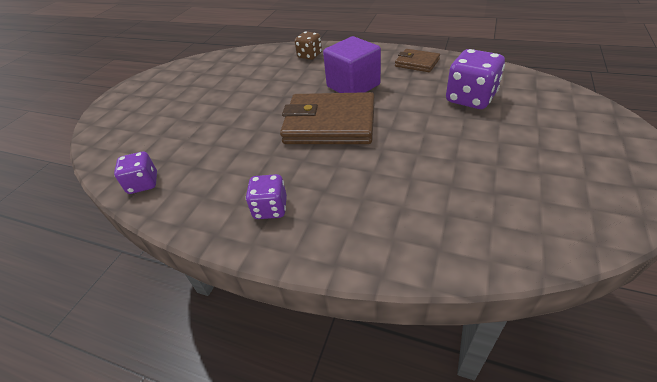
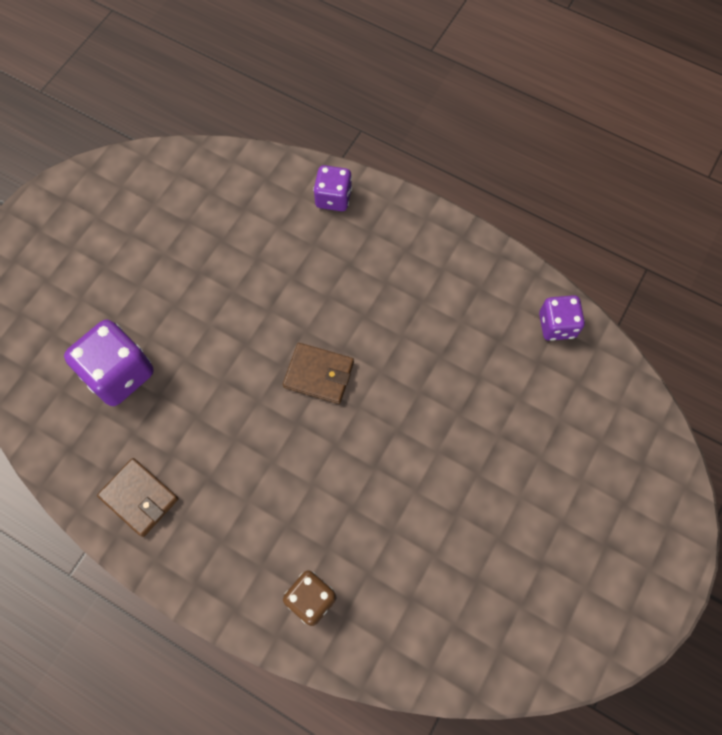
camera: 175 degrees left, 25 degrees up
(270, 208) = (407, 253): purple dice -> purple dice (333, 198)
(330, 124) = (319, 375): brown wallet -> brown wallet, size x0.51
(353, 86) = (262, 461): purple cube -> none

